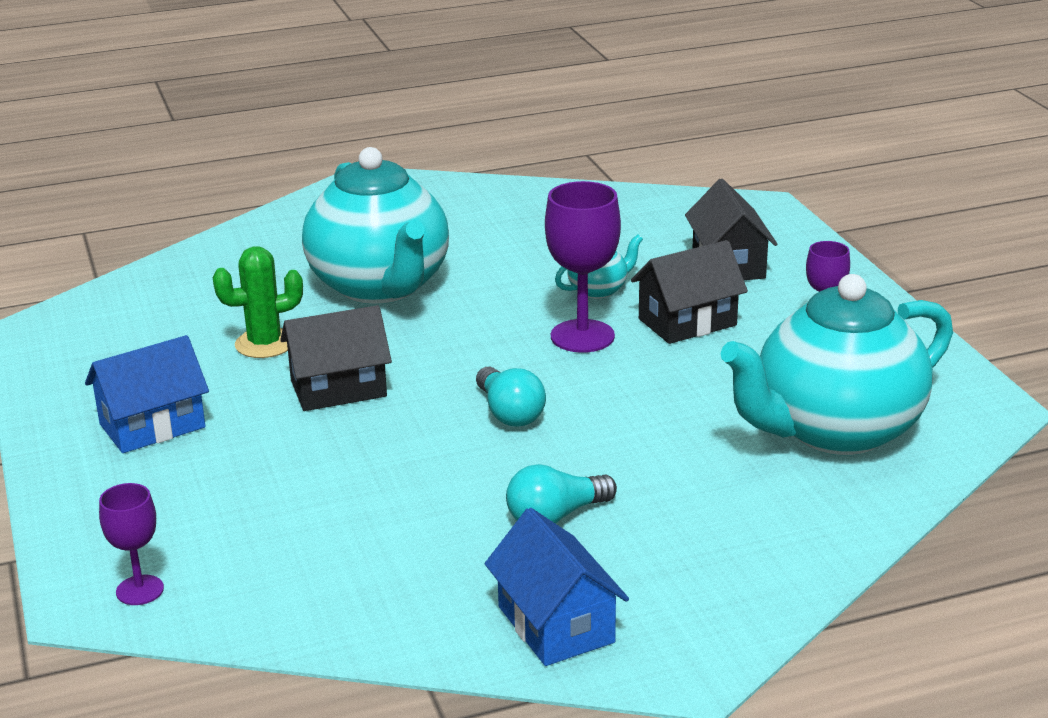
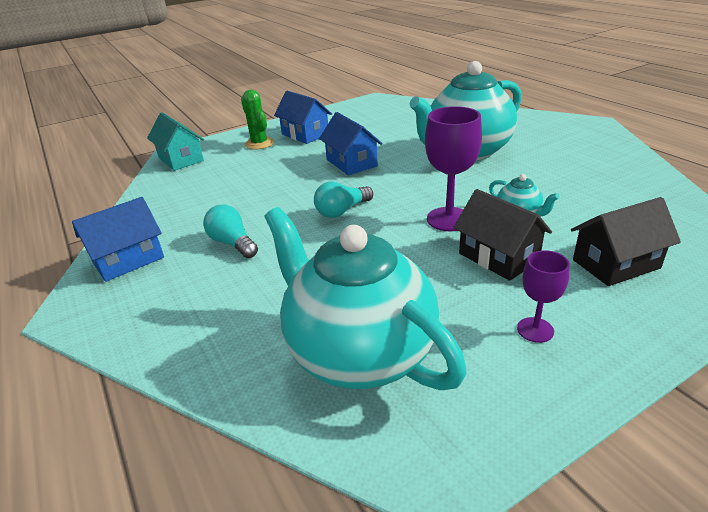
camera: 80 degrees right, 5 degrees up
(140, 590) = (181, 159): purple goblet -> turquoise house
(265, 344) = (387, 139): green cactus -> green cactus (259, 143)
(338, 388) = (351, 163): black house -> blue house

